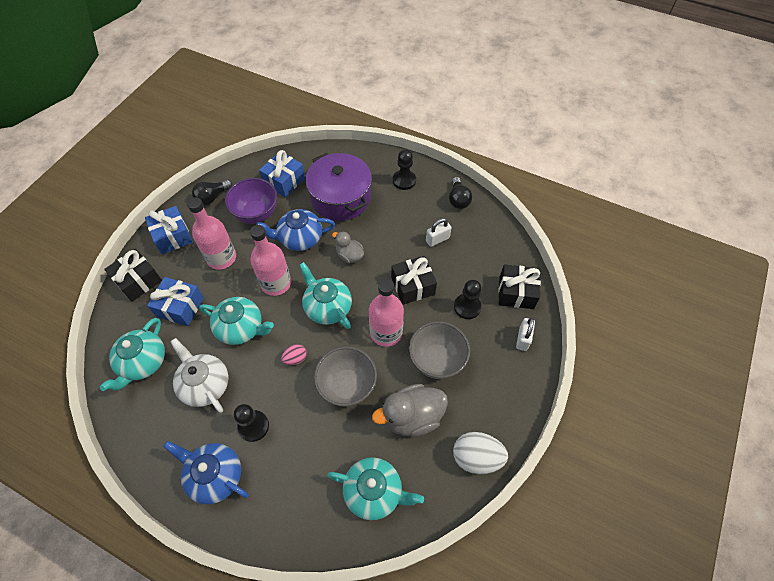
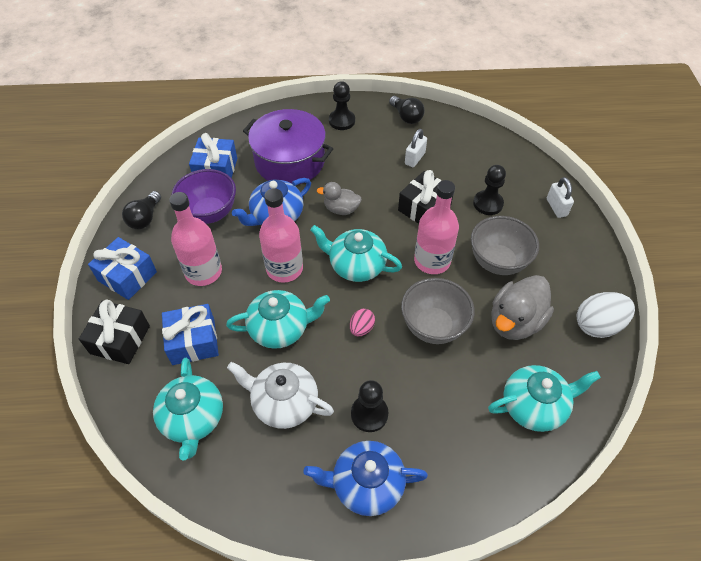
camera: 30 degrees left, 5 degrees down
(516, 292) = (520, 172): black gift -> none

